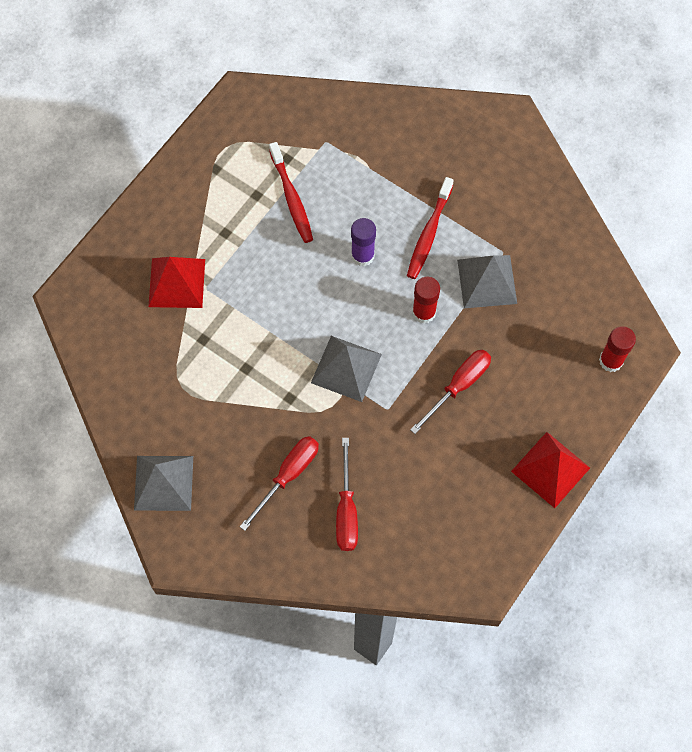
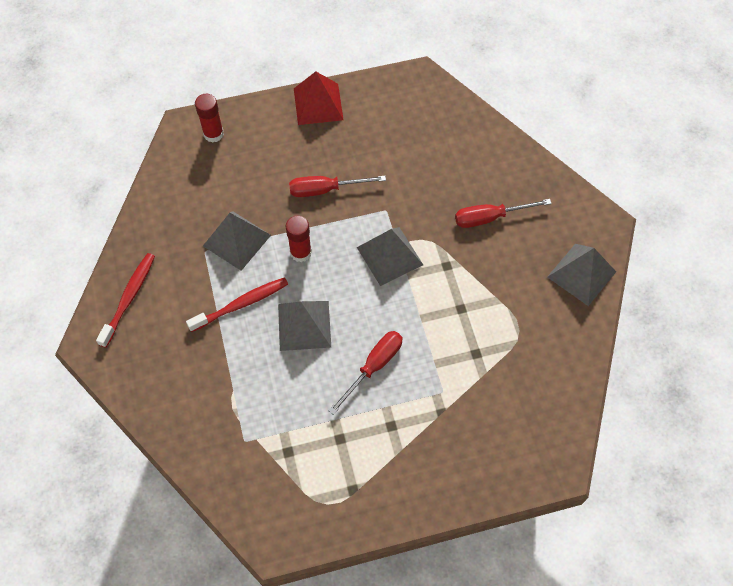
camera: 140 degrees left, 5 degrees down
(176, 283) = (462, 413): red pyramid -> none
(291, 198) = (314, 413): red toothbrush -> red toothbrush (129, 298)
(346, 510) = (469, 171): red screwdriver -> red screwdriver (374, 366)
(362, 255) = (304, 325): purple glue stick -> grey pyramid

